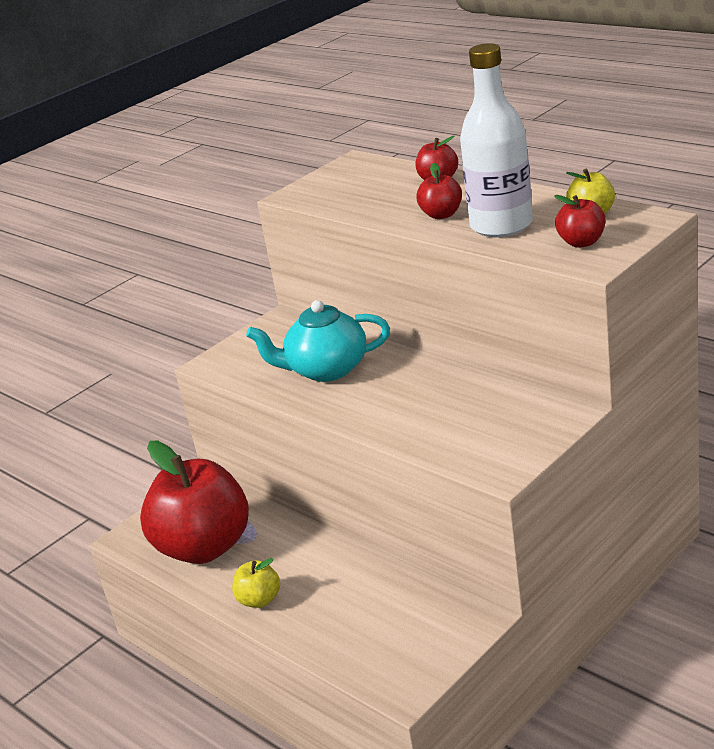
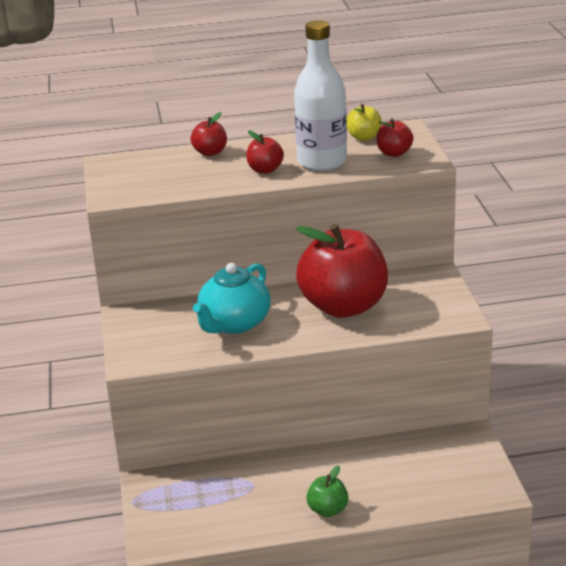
camera: 55 degrees left, 0 degrees up
(204, 547) = (228, 509): red apple -> red apple (344, 306)
(259, 600) = (328, 510): yellow apple -> green apple

